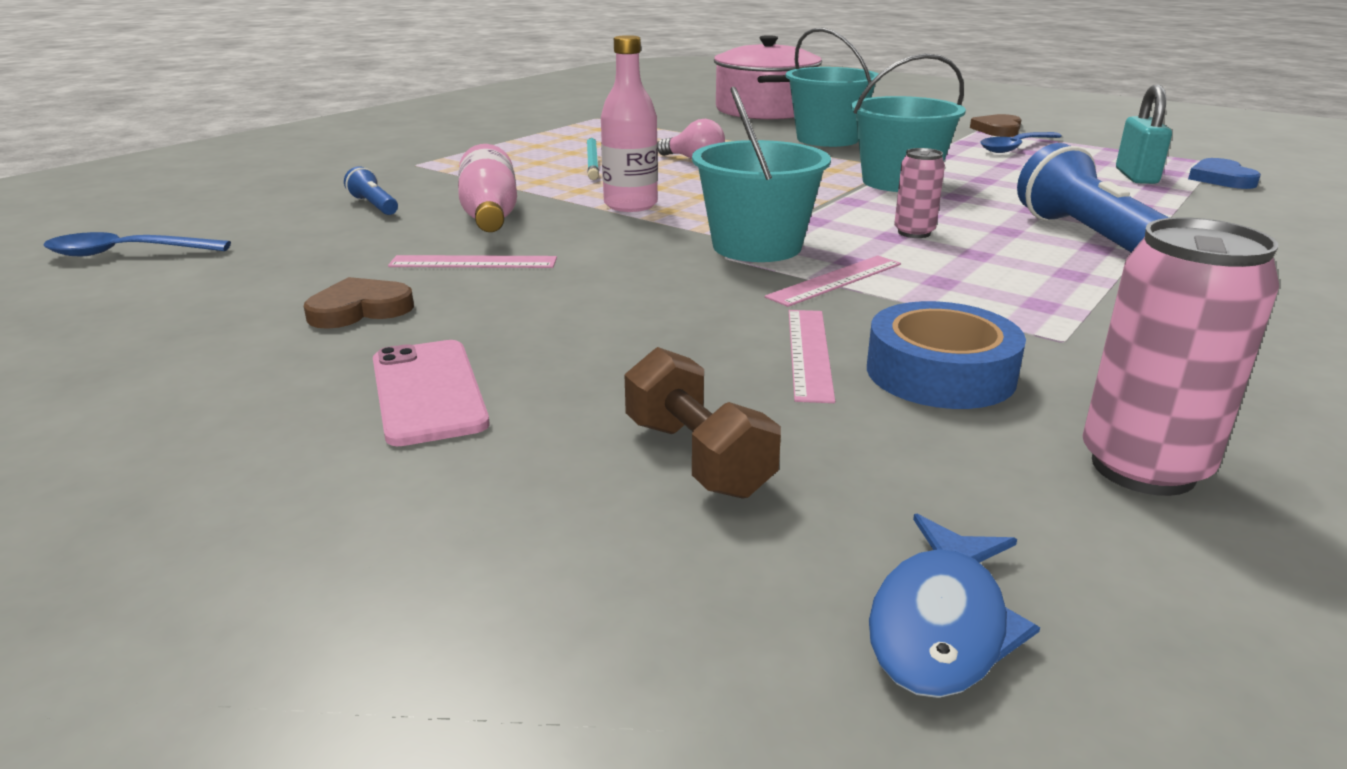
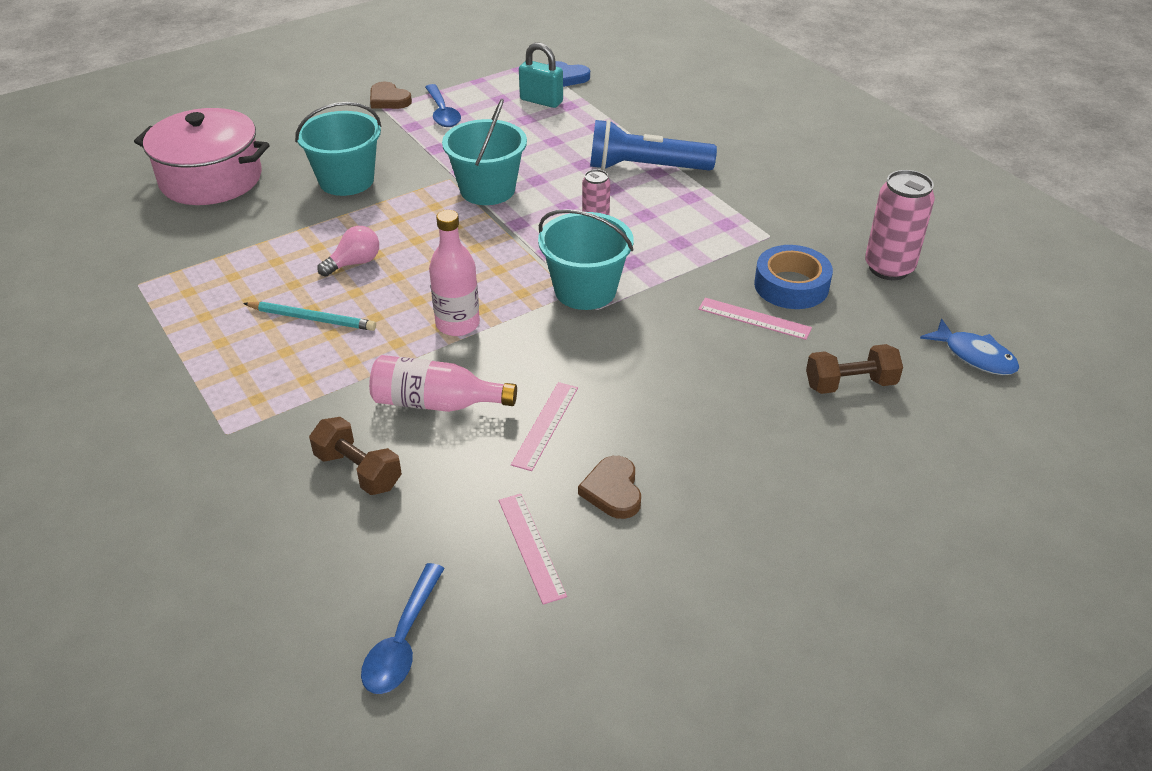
camera: 70 degrees left, 15 degrees up
(374, 205) = (358, 470): blue flashlight -> brown dumbbell
(428, 392) = (752, 467): pink phone -> none
(835, 280) = (659, 278): pink ruler -> pink ruler (531, 547)

